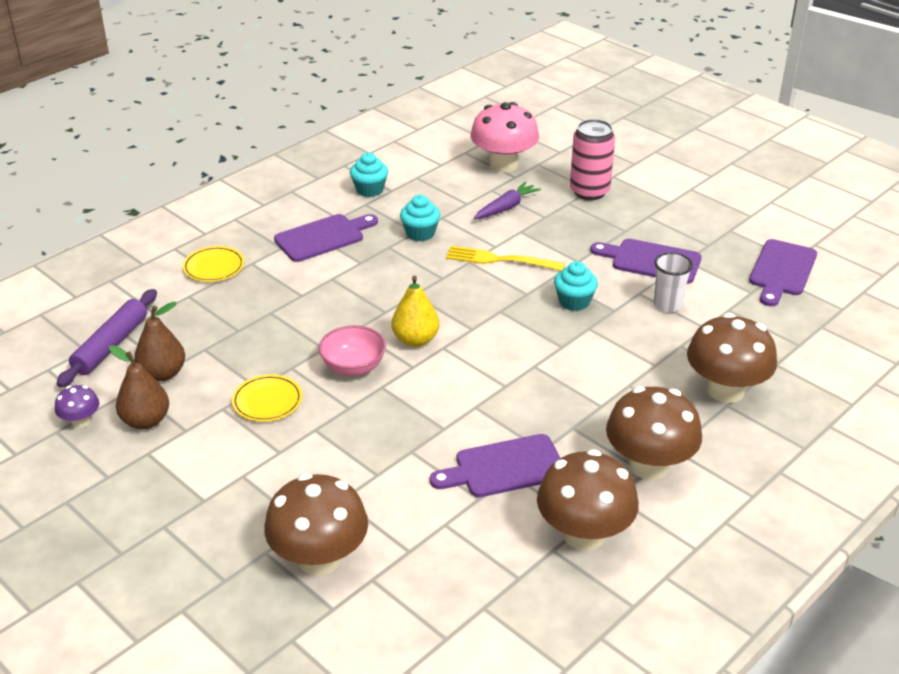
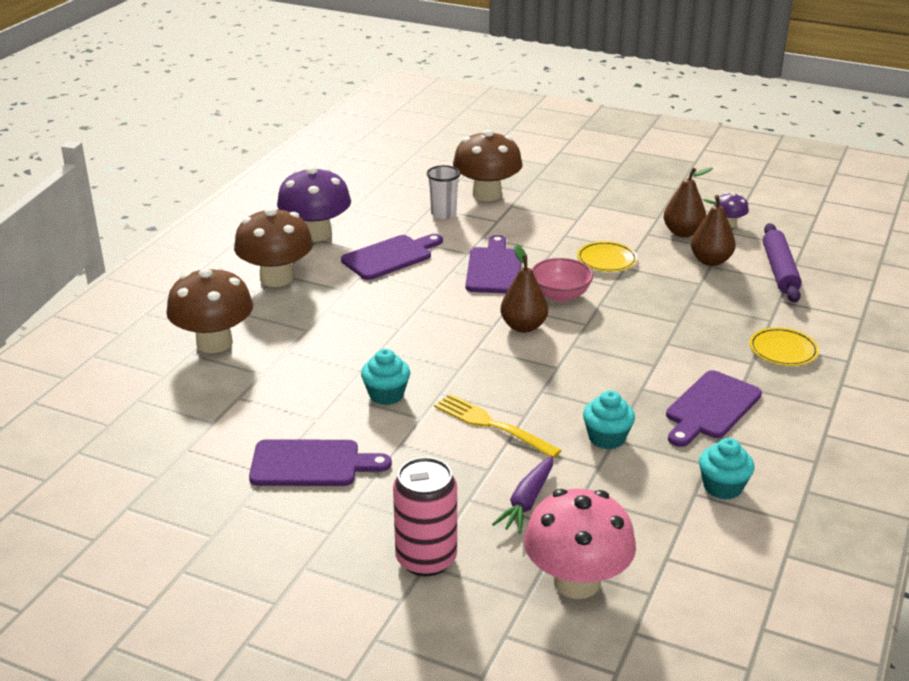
camera: 160 degrees right, 5 degrees down
(415, 340) = (523, 326): yellow pear -> brown pear
(500, 260) = (492, 425): yellow fork -> yellow fork turned 135 degrees counterclockwise
(584, 534) = (316, 234): brown mushroom -> purple mushroom
(668, 304) = (282, 413): white cup -> white cup (443, 214)
(781, 271) = (145, 487): purple cutting board -> purple cutting board (494, 268)

